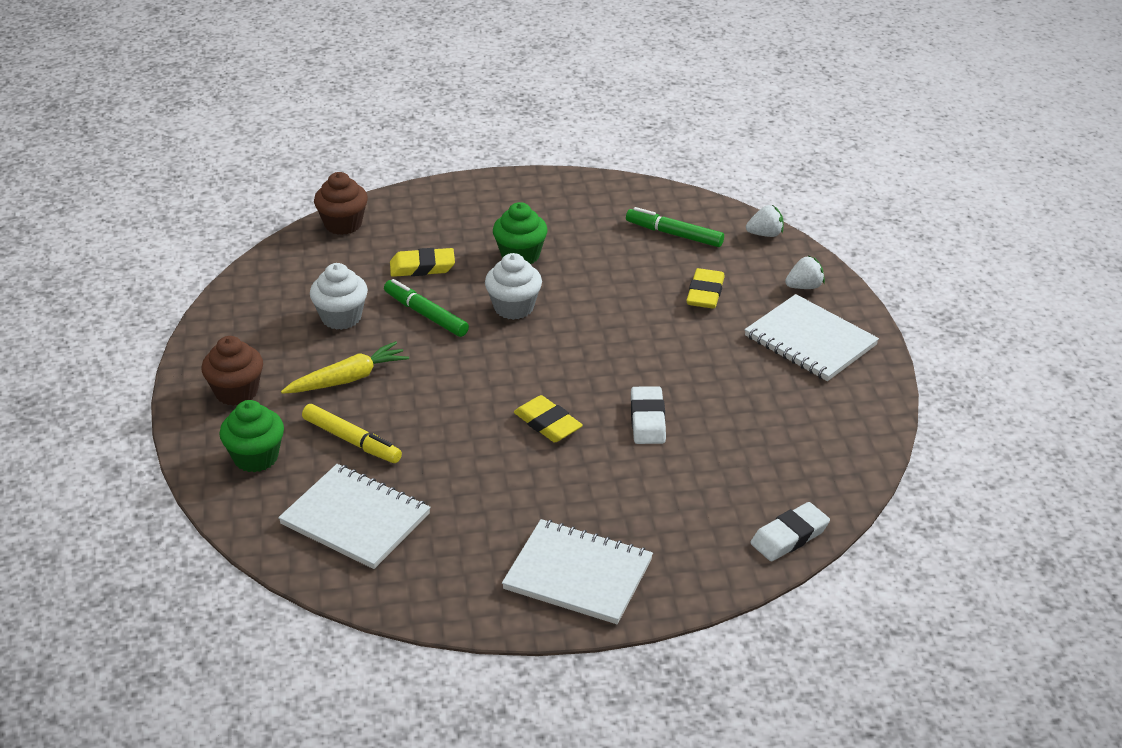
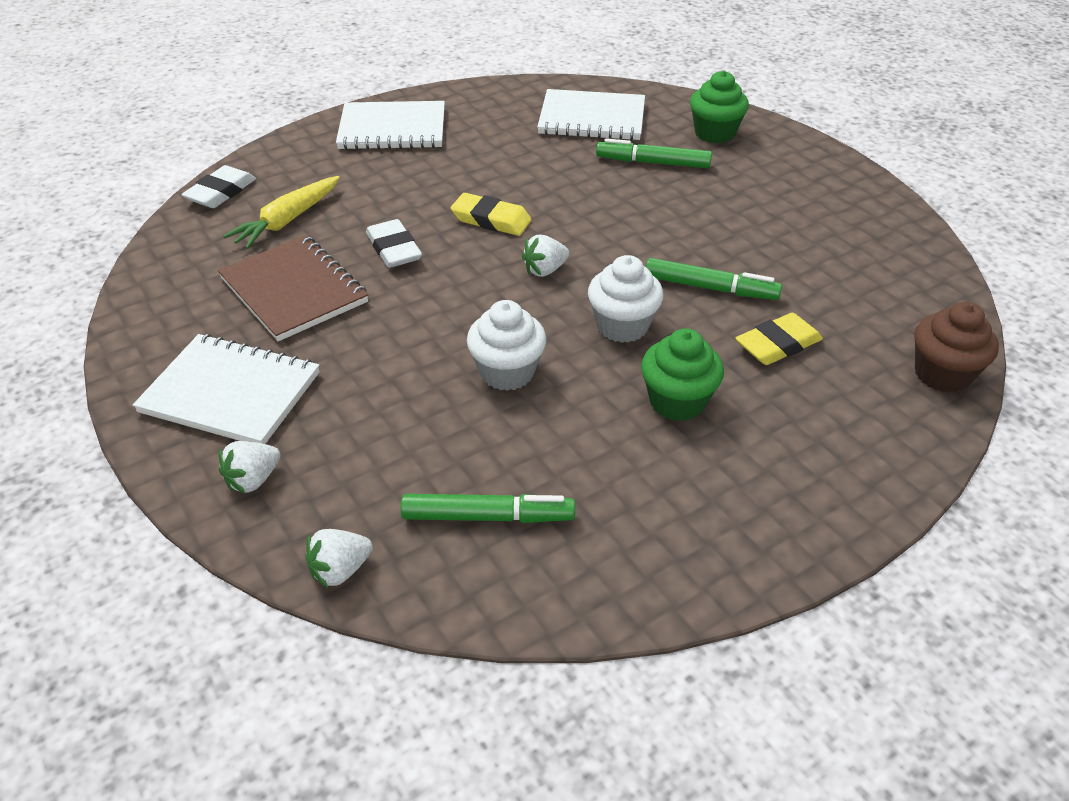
camera: 155 degrees right, 5 degrees up
(236, 392) = (795, 170): brown cupcake -> none
(341, 317) = (792, 259): white cupcake -> white cupcake (507, 372)
(348, 379) = (714, 206): yellow carrot -> yellow carrot (287, 221)
(352, 440) = (653, 163): yellow marker -> green marker
(536, 364) = (545, 270): none -> white strawberry
(705, 293) = (395, 422): yellow eraser -> none
(745, 406) = (294, 290): none -> brown notebook

